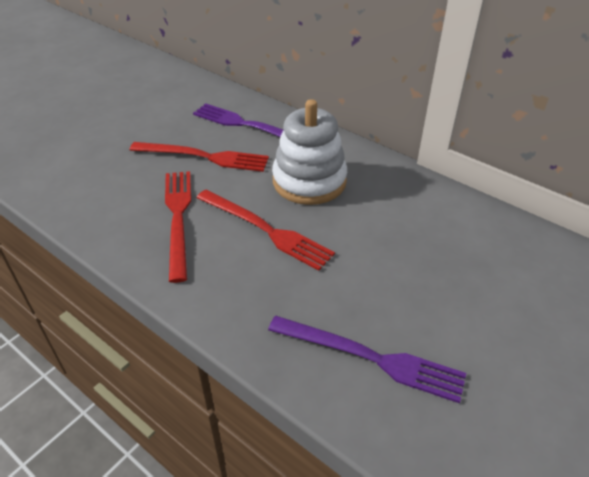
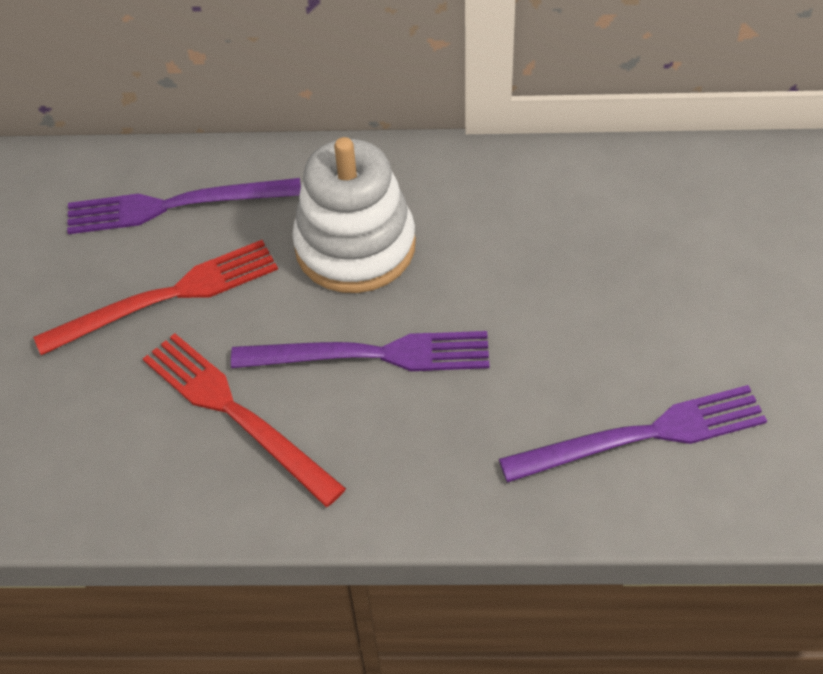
camera: 35 degrees left, 10 degrees up
(266, 230) = (371, 354): red fork -> purple fork

